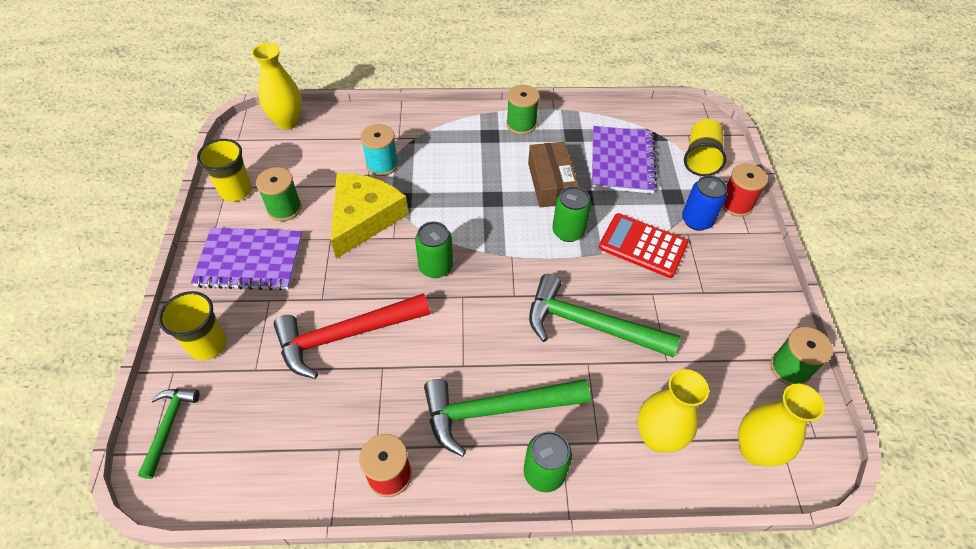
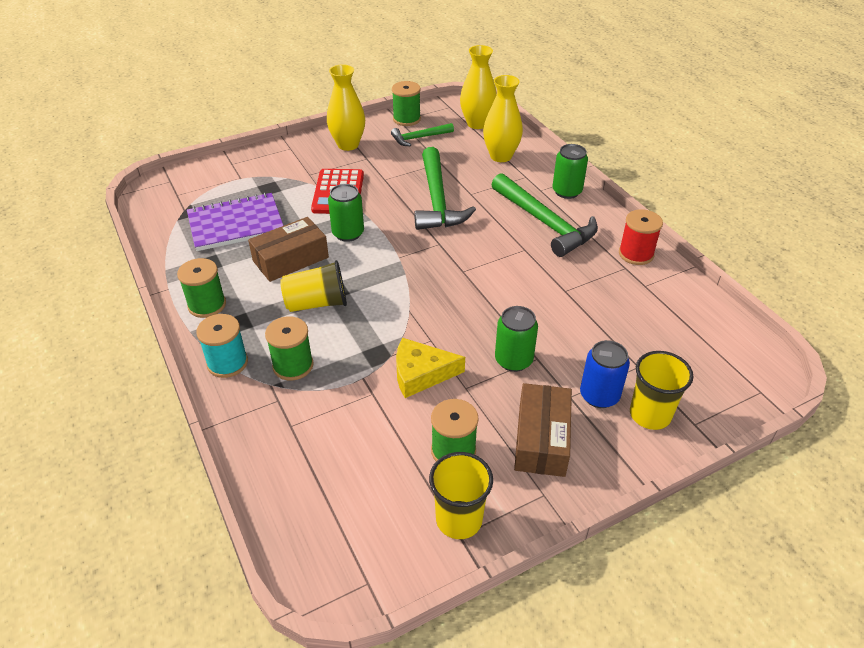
camera: 115 degrees left, 10 degrees down
(168, 427) = (733, 393): green hammer -> green hammer (419, 138)
(250, 261) = (541, 439): purple notebook -> brown box
(287, 122) = (302, 539): yellow vase -> yellow vase (348, 145)
(346, 335) = (557, 324): red hammer -> none
(364, 218) = (421, 373): yellow cheese -> yellow cheese, size x0.66
(382, 164) = (332, 395): turquoise spool -> turquoise spool (227, 363)
(425, 153) = (293, 365): none -> green spool
(436, 267) = (444, 298): green can -> green can (513, 360)
(697, 220) = (291, 172): blue can -> blue can (599, 395)
(700, 158) = (209, 182): yellow cup -> yellow cup (317, 303)
(736, 204) = (260, 158): red spool -> none

